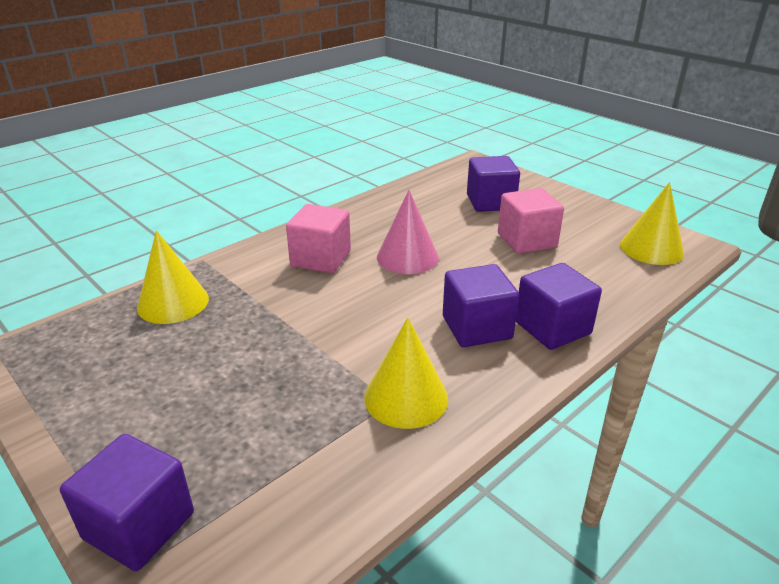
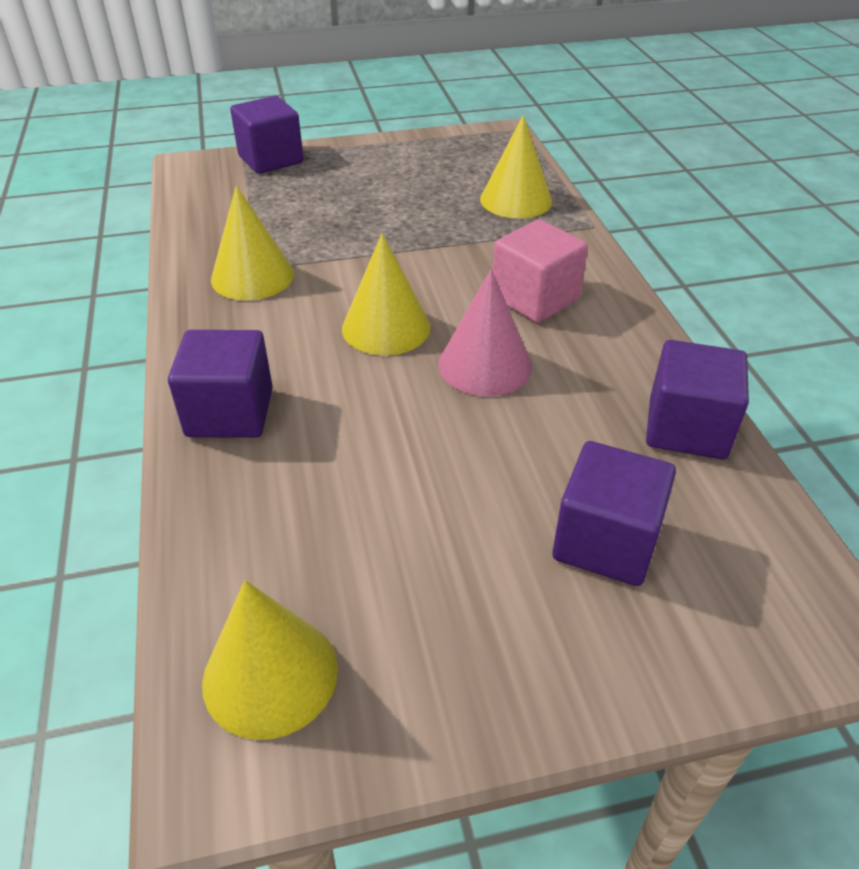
camera: 120 degrees right, 10 degrees up
(407, 302) = (386, 327): none -> yellow cone
(476, 327) = (293, 356): purple cube -> purple cube (687, 428)
(526, 240) = (435, 510): pink cube -> none

